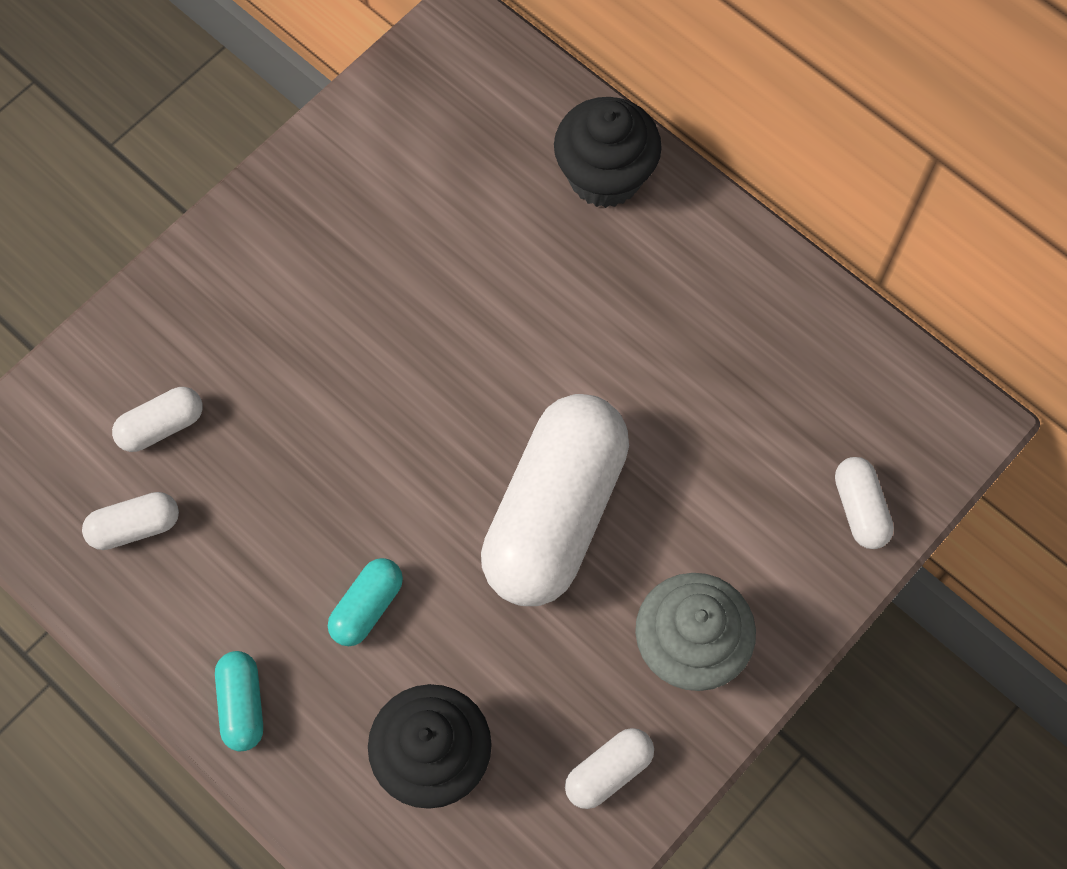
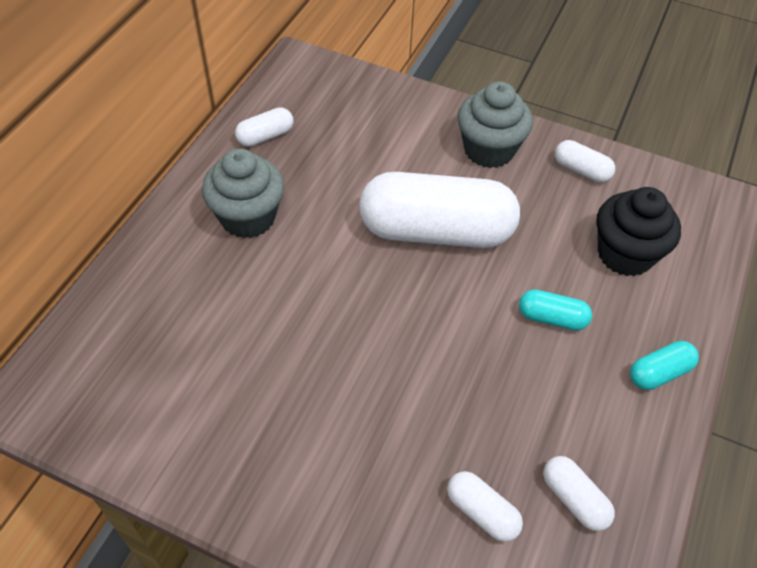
camera: 110 degrees left, 15 degrees down
(605, 176) = (162, 263): black cupcake -> none
(651, 285) = (248, 217): none -> grey cupcake
(860, 509) = (369, 94): white capsule -> white capsule (265, 136)

